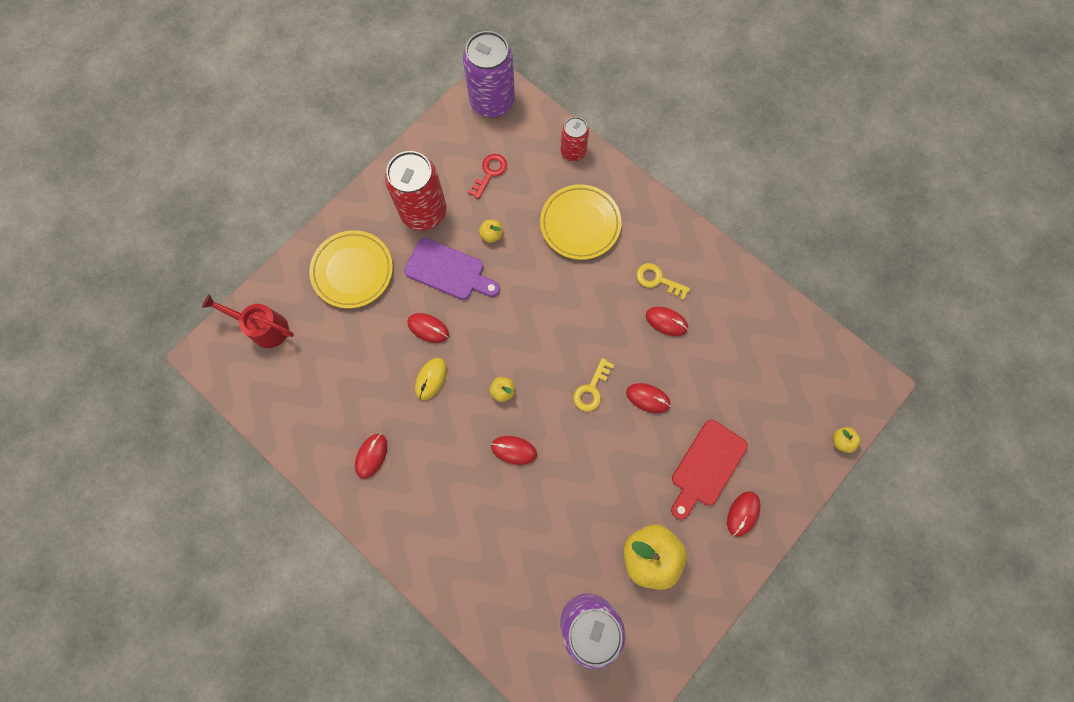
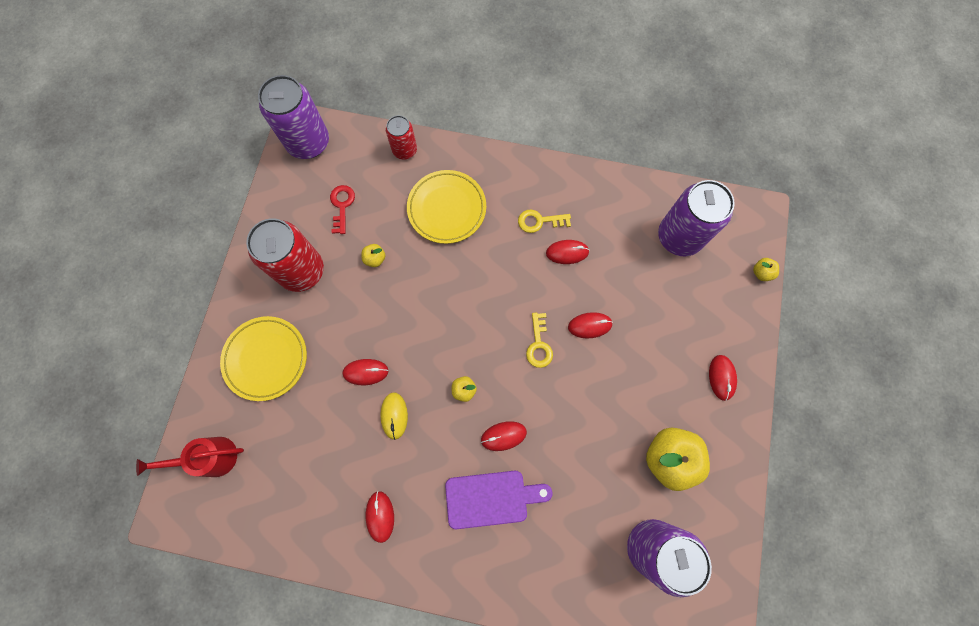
camera: 30 degrees left, 0 degrees up
(448, 271) = (354, 311): purple cutting board -> purple cutting board (491, 498)
(706, 466) = (670, 355): red cutting board -> none
(781, 364) = (679, 237): none -> purple can

